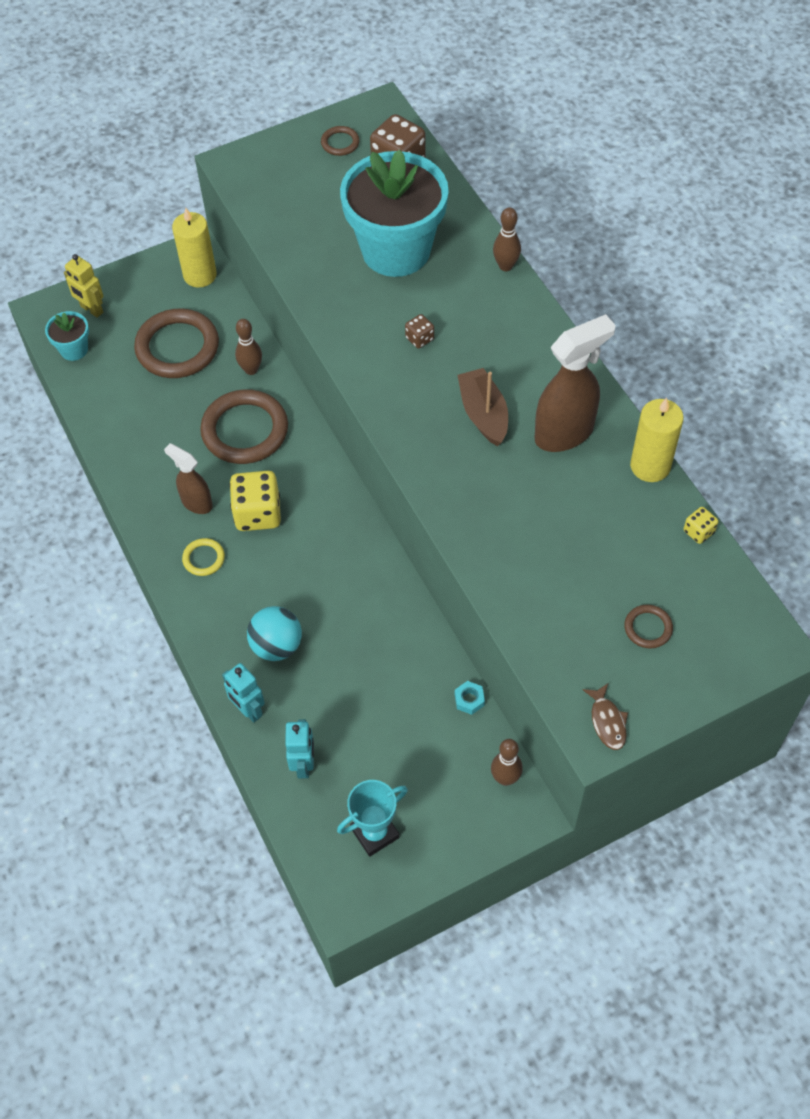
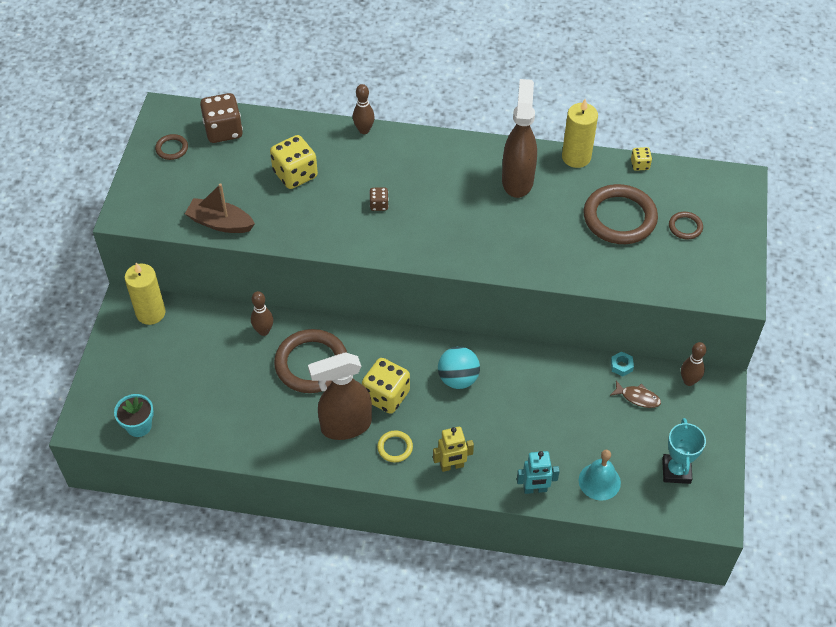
camera: 55 degrees left, 5 degrees down
(91, 309) = (113, 395): yellow robot -> yellow robot (452, 466)
(177, 347) = (201, 362): brown ring -> brown ring (619, 218)
(196, 503) = (345, 426): brown spray bottle -> brown spray bottle, size x1.69
(277, 645) = (499, 445): turquoise ball -> turquoise ball (458, 379)
(304, 764) = (599, 481): turquoise robot -> turquoise bell
(396, 250) = (295, 174): turquoise flower pot -> yellow dice
(483, 414) = (467, 209): brown boat -> brown boat (220, 223)
(607, 722) = (732, 283): brown fish -> brown fish (638, 397)

